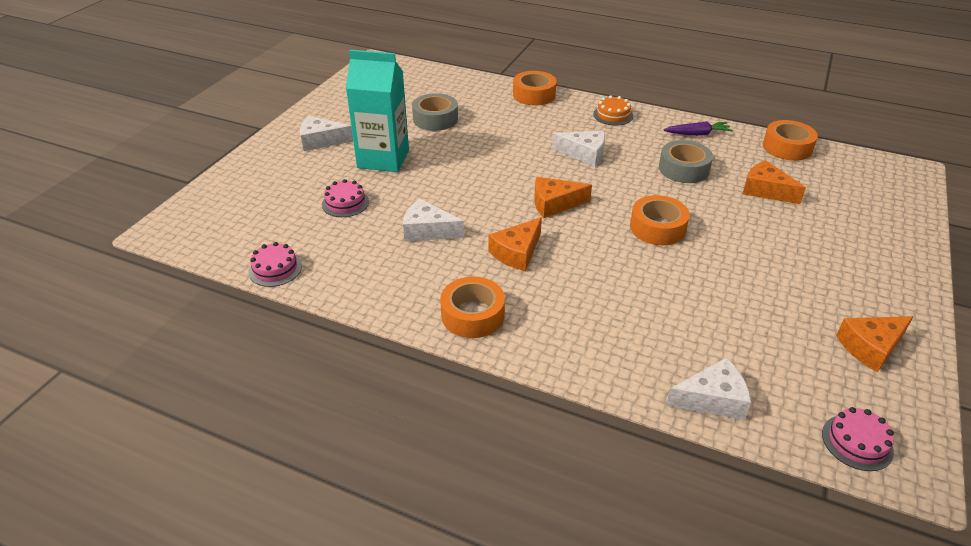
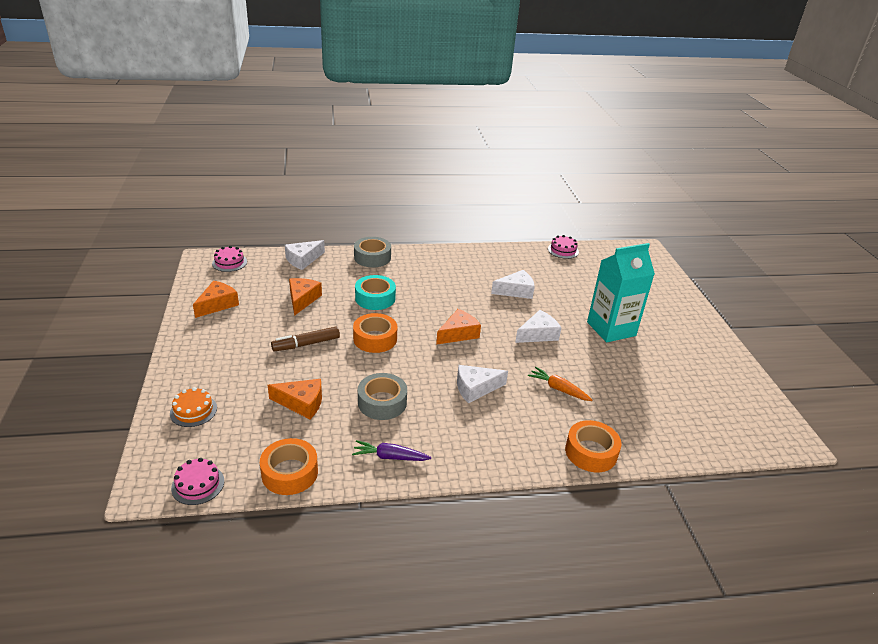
camera: 145 degrees right, 5 degrees down
(321, 141) = (672, 328): white cheese -> white cheese (538, 334)
(345, 203) = (584, 291): pink cake -> pink cake (198, 484)
(435, 119) = (631, 381): grey tape -> grey tape (372, 257)
(472, 315) = (443, 259): orange tape -> none
(508, 132) = (558, 389): none -> orange carrot
(517, 253) = (451, 294): orange cheese -> orange cheese (302, 299)
(613, 115) = (489, 452): orange cake -> orange cake (193, 410)
(626, 281) = (375, 298): none -> turquoise tape
(697, 134) = (390, 457): purple carrot -> purple carrot turned 45 degrees clockwise
(746, 247) = (306, 344): none -> brown marker

